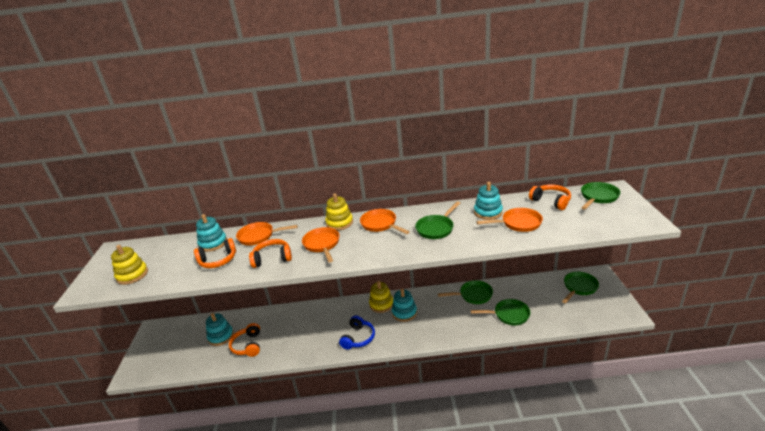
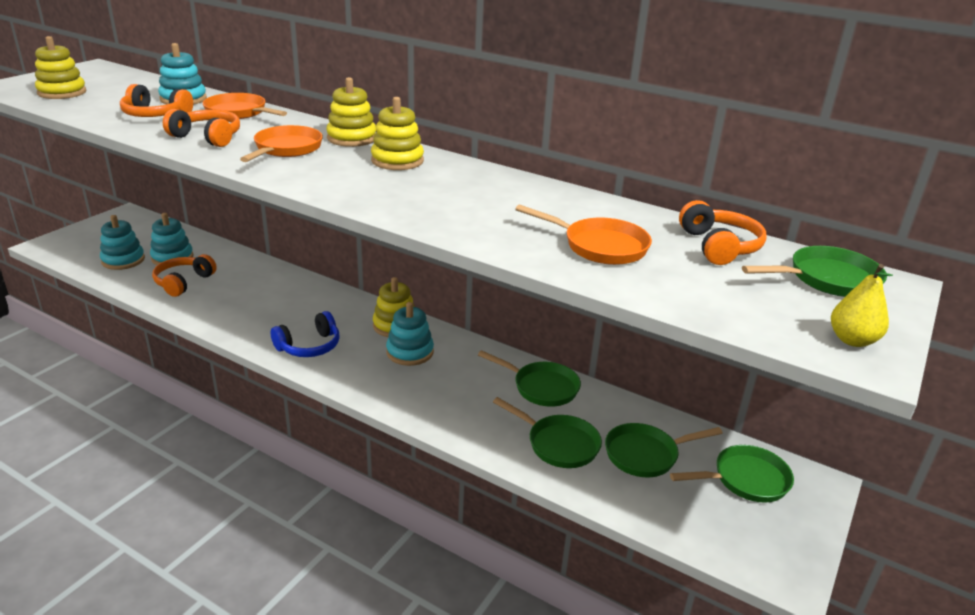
camera: 30 degrees right, 0 degrees up
(380, 224) = (397, 161): orange pan -> yellow stacking toy
(436, 228) = (461, 197): green pan -> green pan (645, 454)
(488, 212) = (579, 213): turquoise stacking toy -> turquoise stacking toy (123, 260)
(637, 217) = (852, 340): none -> yellow pear

